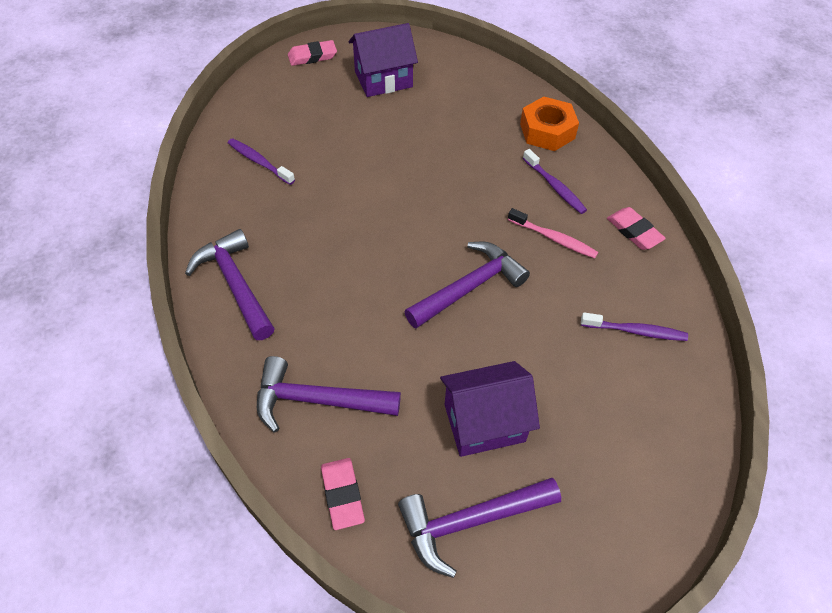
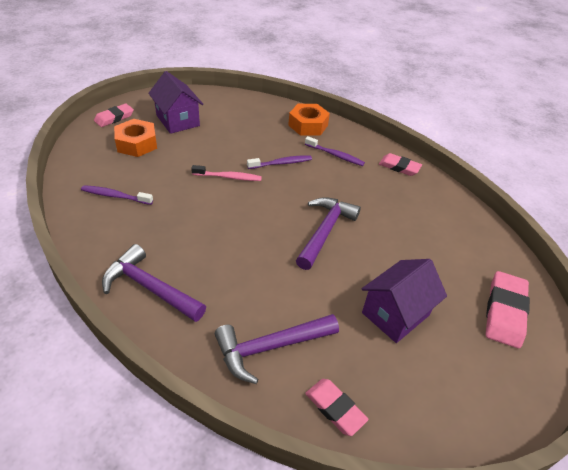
camera: 30 degrees left, 10 degrees down
(318, 99) = (137, 144): none -> orange nut
(383, 79) = (178, 120): purple house -> purple house turned 75 degrees counterclockwise
(470, 521) = (433, 384): purple hammer -> none
(554, 238) = (356, 185): pink toothbrush -> pink toothbrush (229, 177)
(630, 479) = (504, 312): none -> pink eraser
(635, 331) = (442, 223): purple toothbrush -> purple toothbrush (281, 163)

